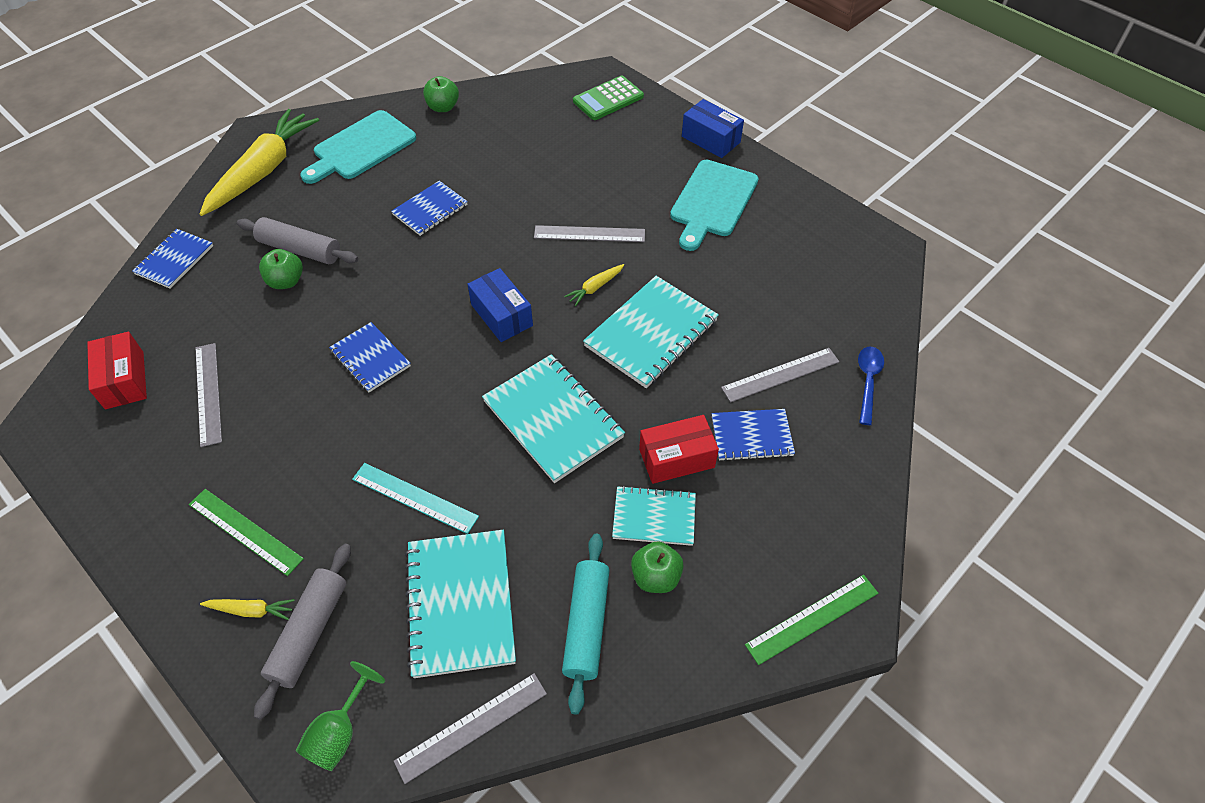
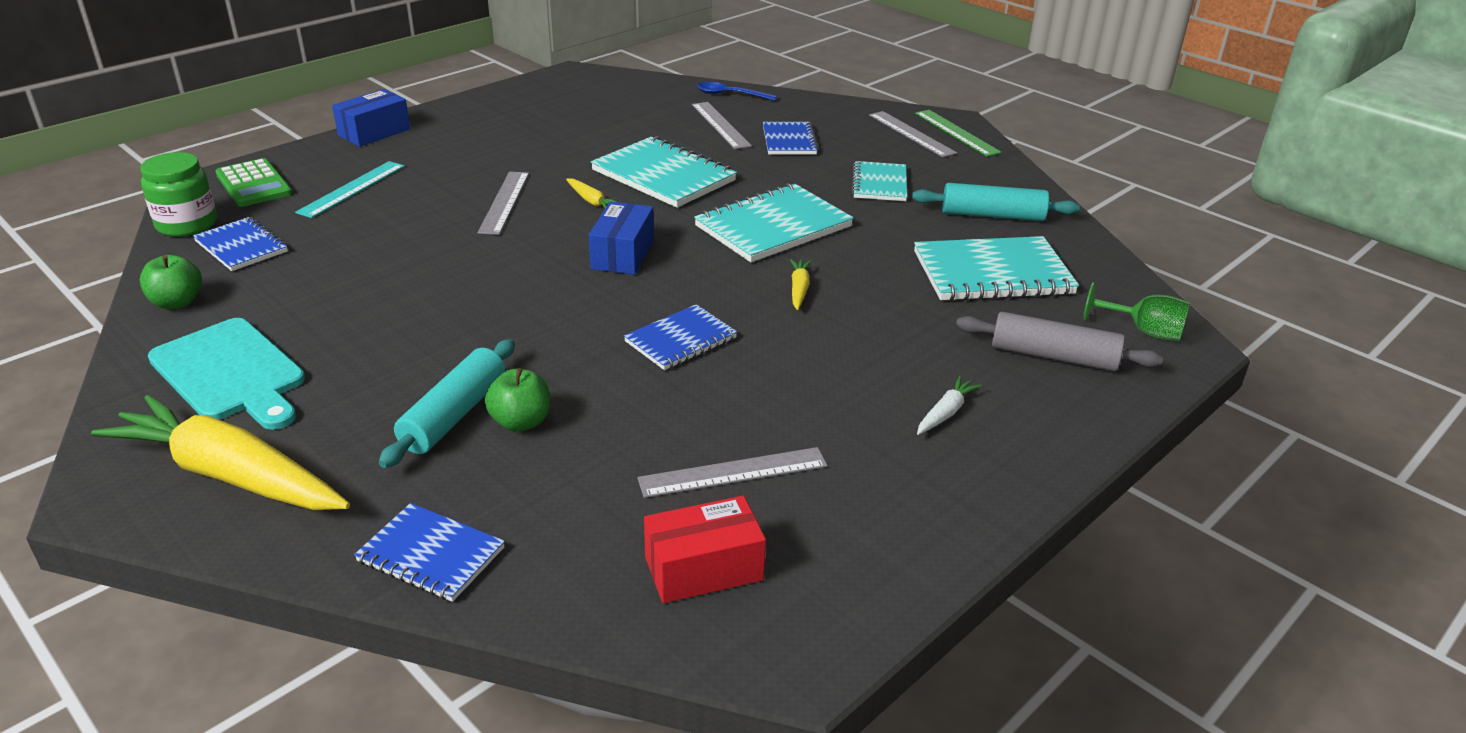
camera: 90 degrees left, 20 degrees down
(245, 531) = (945, 413): green ruler -> white carrot
(251, 610) = (1043, 397): yellow carrot -> yellow carrot (799, 289)
(300, 249) = (454, 415): grey rolling pin -> turquoise rolling pin
(415, 497) = (879, 301): turquoise ruler -> turquoise ruler (352, 189)
(430, 210) = (413, 306): blue notebook -> blue notebook (241, 246)
(472, 727) = (1105, 266): grey ruler -> grey ruler (911, 134)
(501, 315) = (622, 254): blue box -> blue box turned 45 degrees counterclockwise
(545, 85) = (187, 224): none -> green jar
(656, 577) = (938, 186): green apple -> none
(676, 458) = (815, 171): red box -> none
(712, 202) = (479, 137): turquoise cutting board -> none

